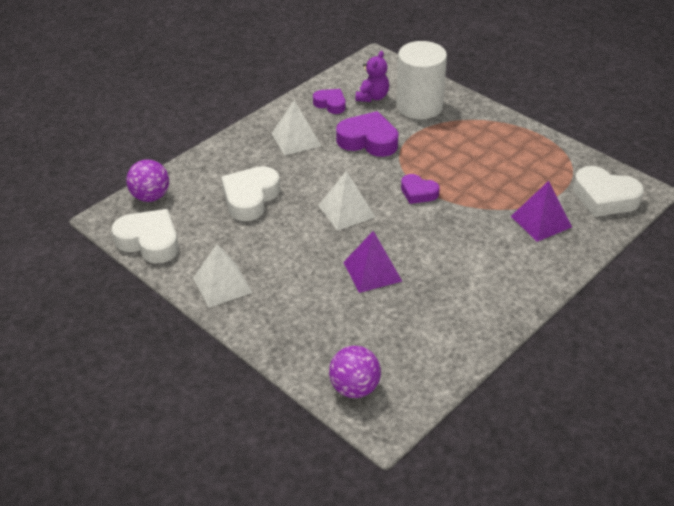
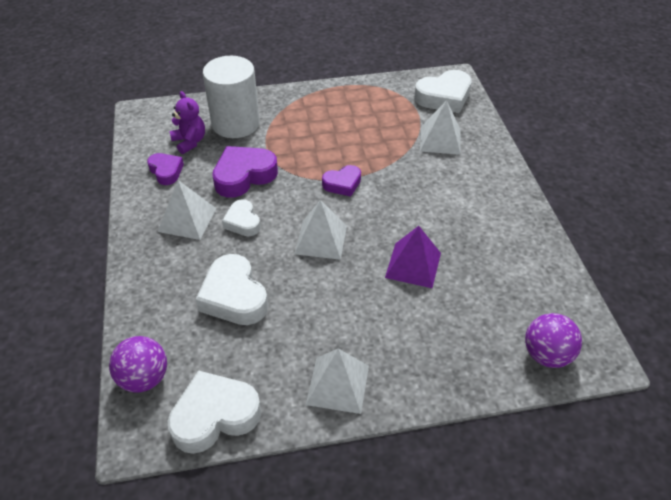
camera: 55 degrees left, 5 degrees up
(322, 165) = (242, 222): none -> white heart
(330, 104) = (166, 171): purple heart -> purple heart turned 75 degrees clockwise
(541, 221) = (440, 140): purple pyramid -> white pyramid

